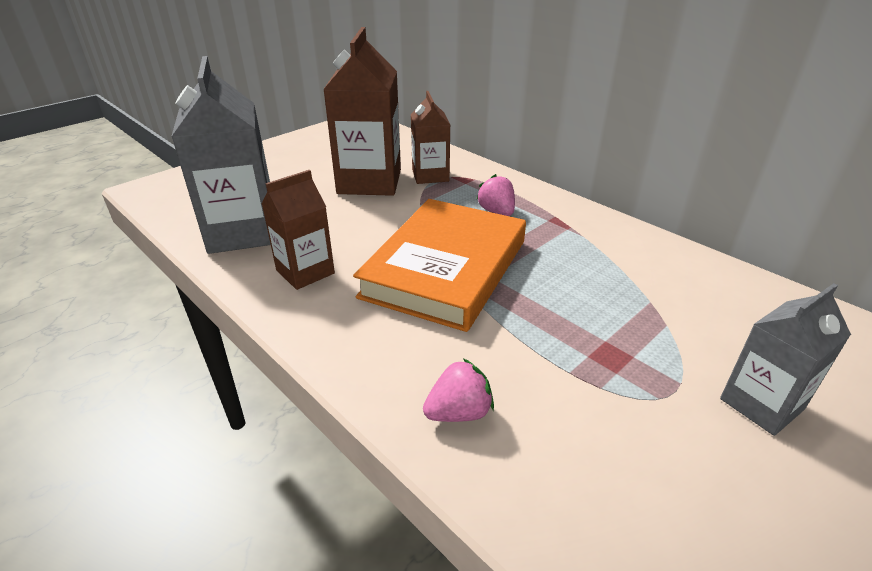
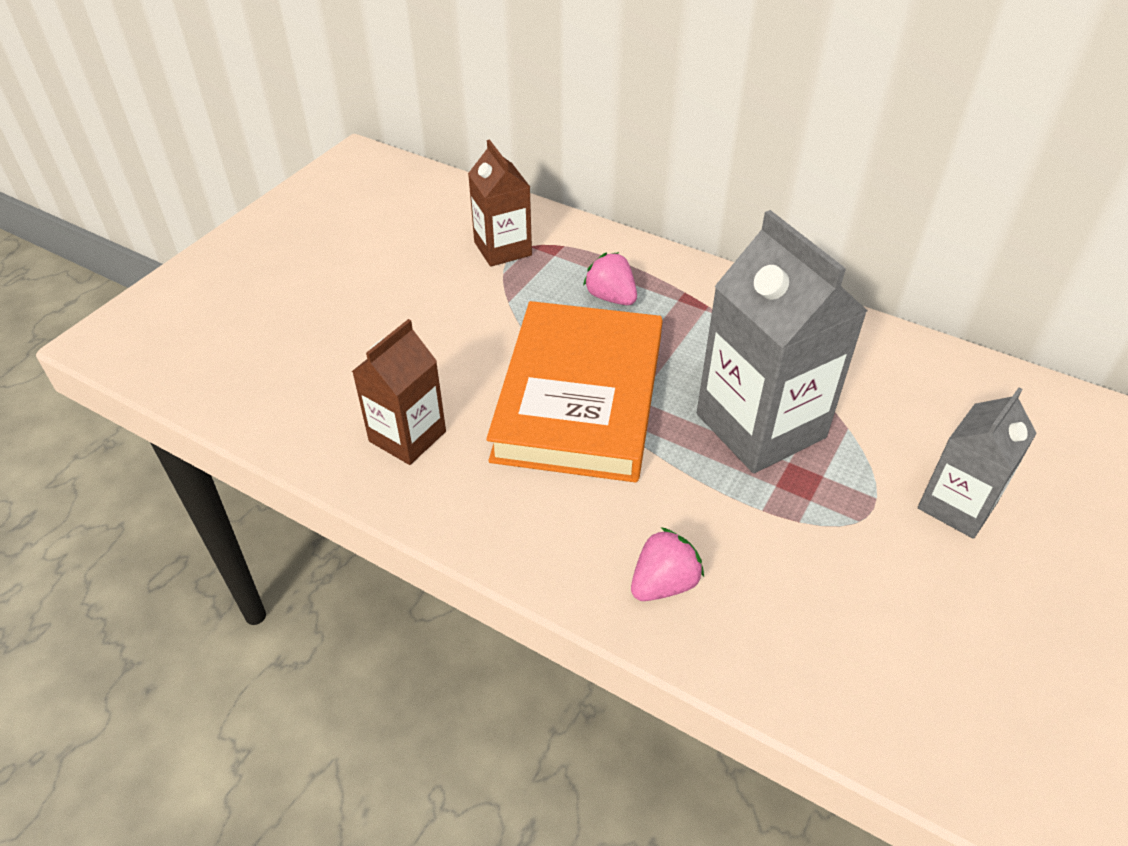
camera: 15 degrees left, 10 degrees up
(243, 232) = (292, 389): grey carton -> grey carton (760, 426)
(369, 182) = (424, 273): brown carton -> none

